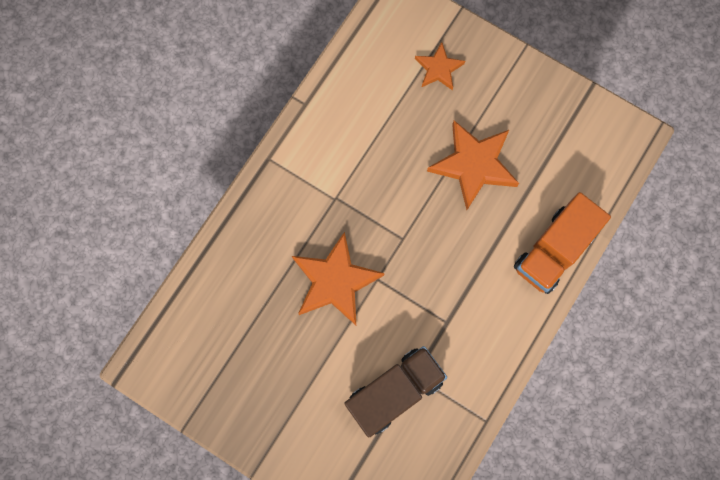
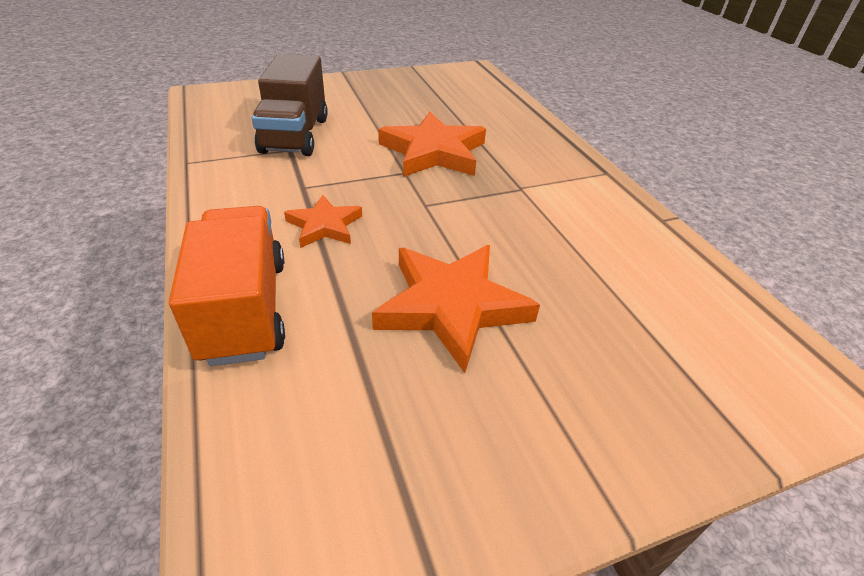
camera: 125 degrees right, 35 degrees down
(438, 69) = (647, 361): orange star -> orange star (325, 225)

